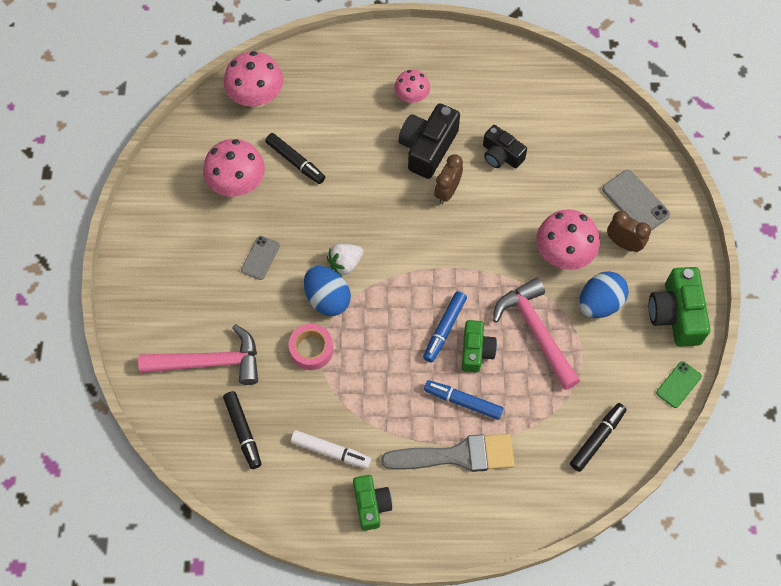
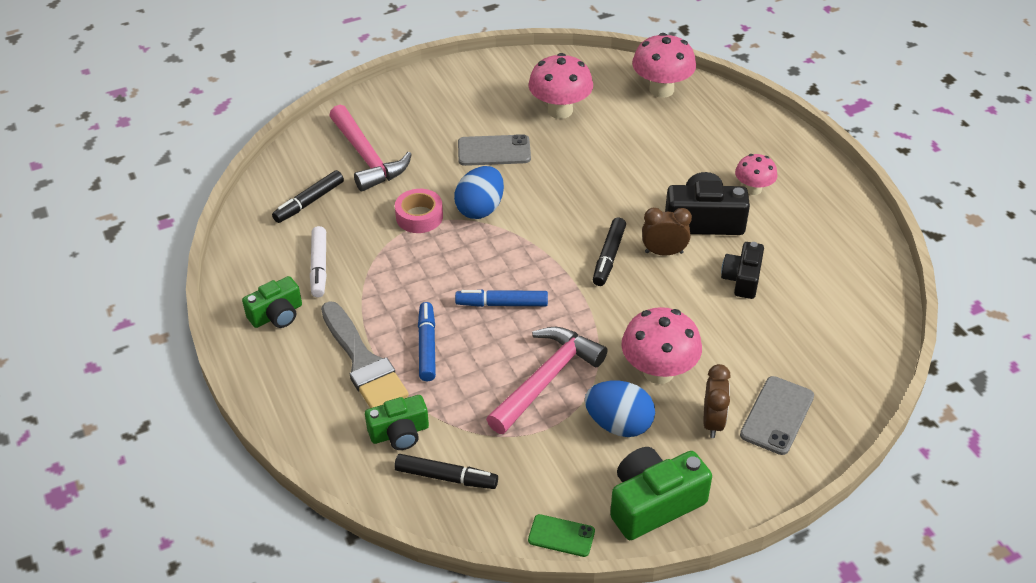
camera: 65 degrees right, 20 degrees down
(260, 258) = (494, 151): grey phone -> grey phone, size x1.54
(295, 162) = (613, 137): black marker -> black marker (609, 257)
(345, 264) = (527, 208): white strawberry -> none
(476, 351) = (492, 337): green camera -> green camera (399, 433)

